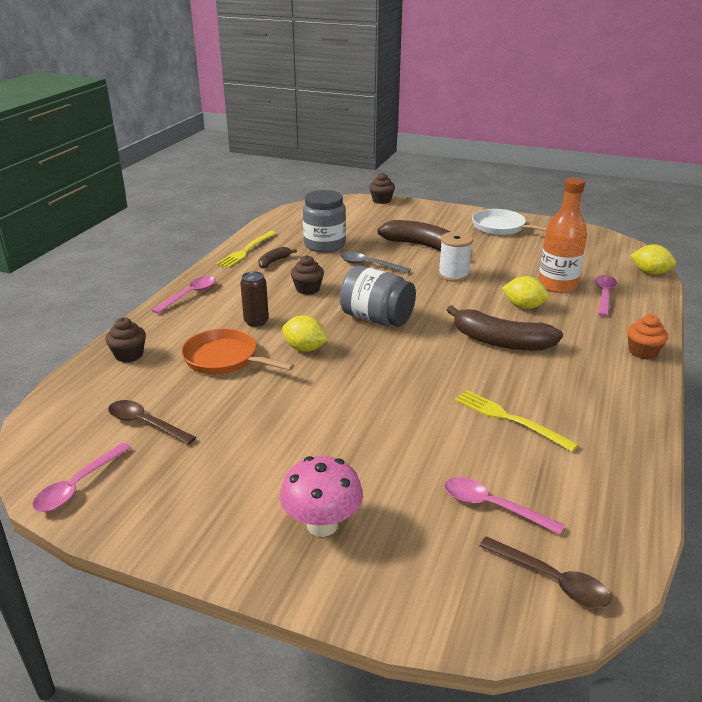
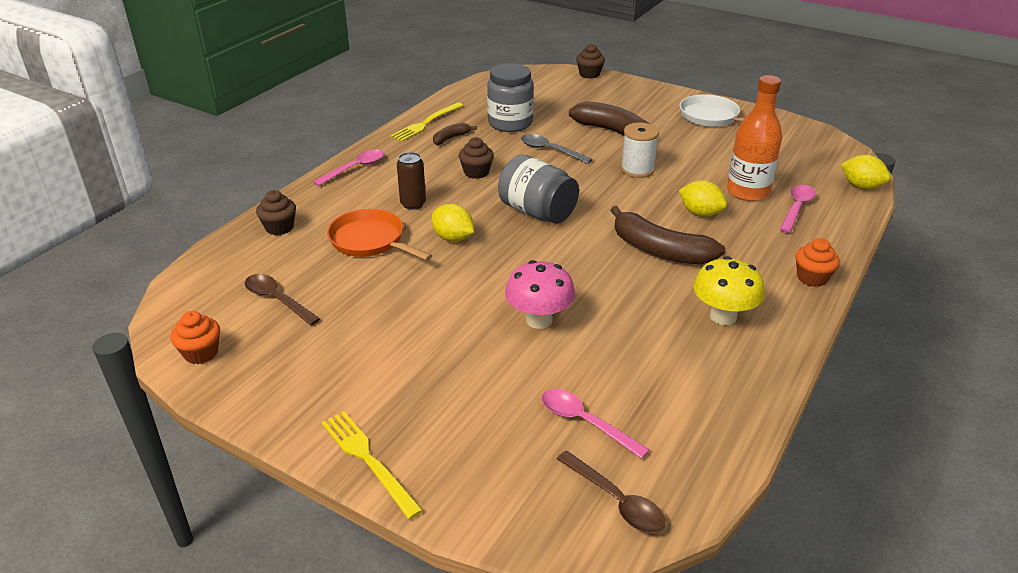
camera: 10 degrees right, 5 degrees up
(78, 486) = (201, 353): pink spoon -> orange cupcake
(322, 525) = (414, 418): pink mushroom -> pink mushroom (539, 320)
(509, 419) = (637, 335): yellow fork -> yellow fork (368, 460)
(580, 393) = (723, 316): none -> yellow mushroom

